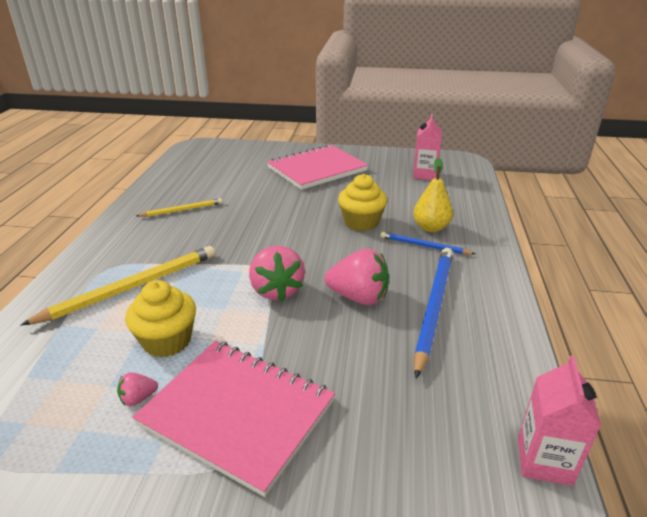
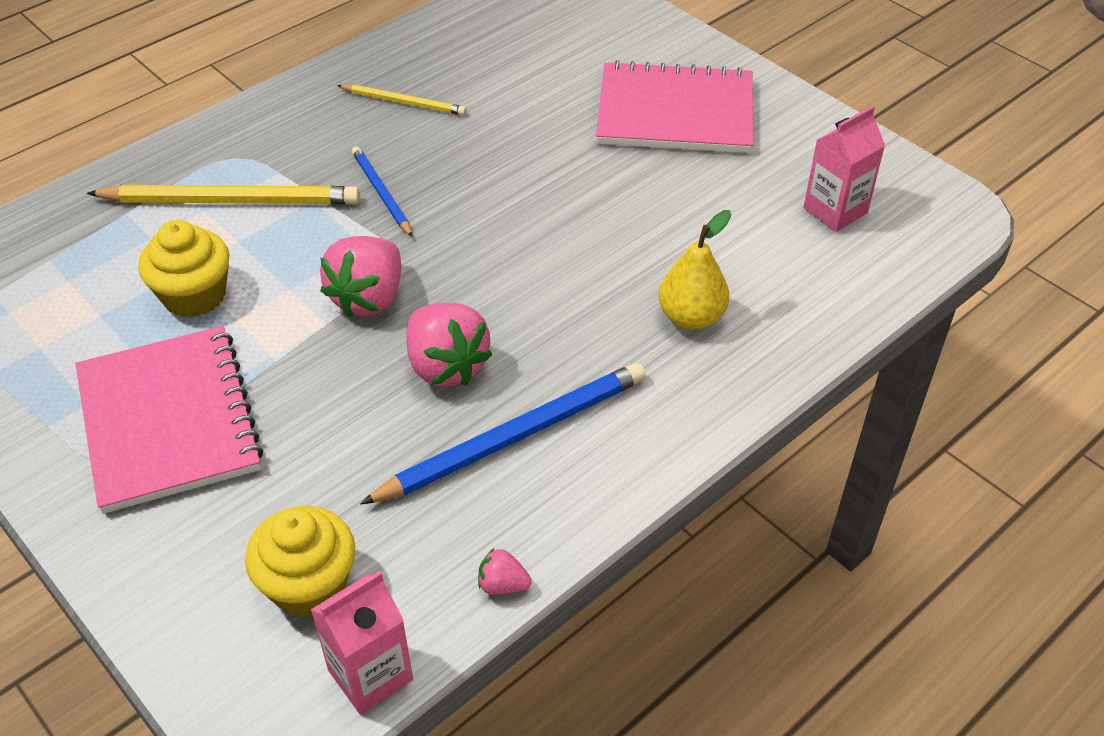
camera: 40 degrees right, 15 degrees up
(138, 398) = (108, 346): pink strawberry -> pink strawberry (502, 585)
(361, 222) = (605, 251): yellow cupcake -> yellow cupcake (309, 584)
(424, 246) = (635, 341): blue pencil -> blue pencil (381, 193)

